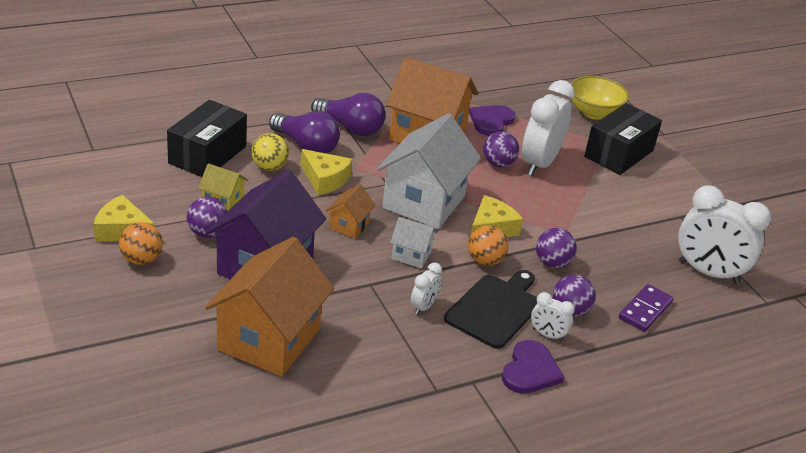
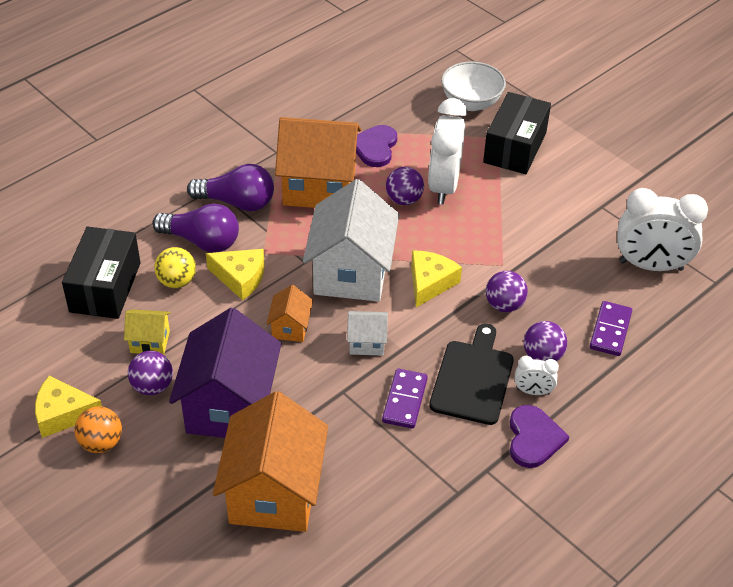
camera: 15 degrees left, 10 degrees up
(423, 307) = (405, 400): white clock -> purple domino
(485, 261) = (440, 324): orange ball -> none
(594, 113) = (471, 103): yellow bowl -> white bowl

